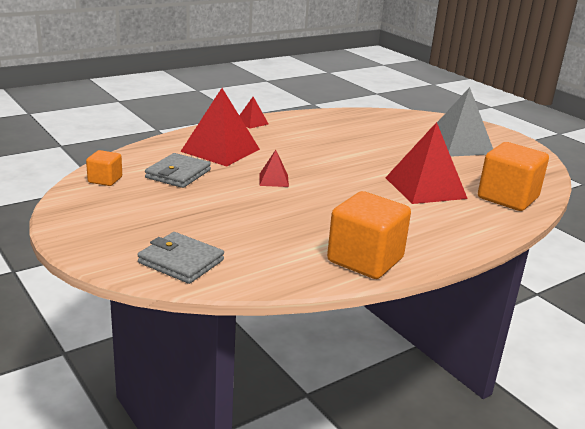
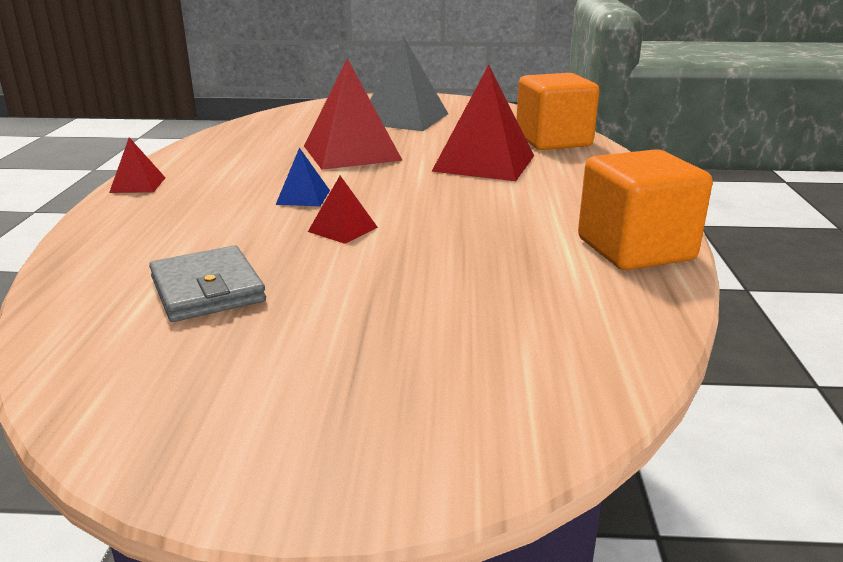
camera: 50 degrees left, 0 degrees up
(105, 180) = (109, 367): orange cube -> none
(181, 261) = (525, 387): grey wallet -> none
(220, 150) = (184, 232): red pyramid -> red pyramid (351, 153)
(296, 159) = (303, 197): none -> blue pyramid

